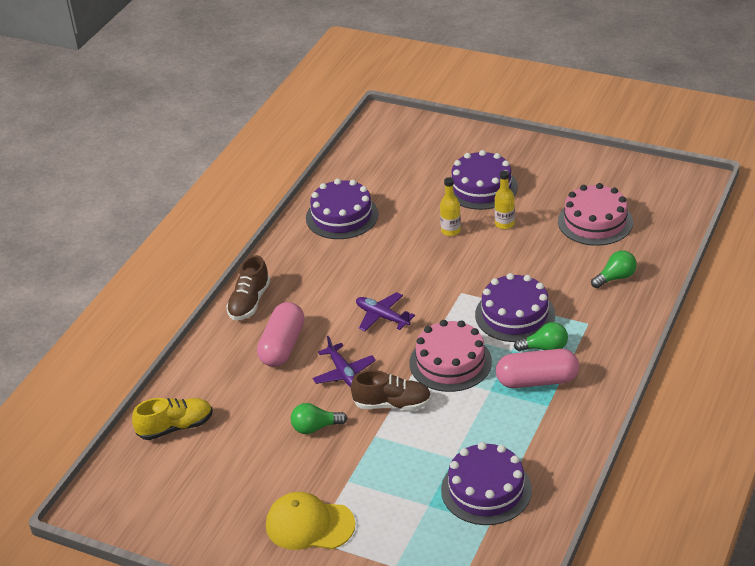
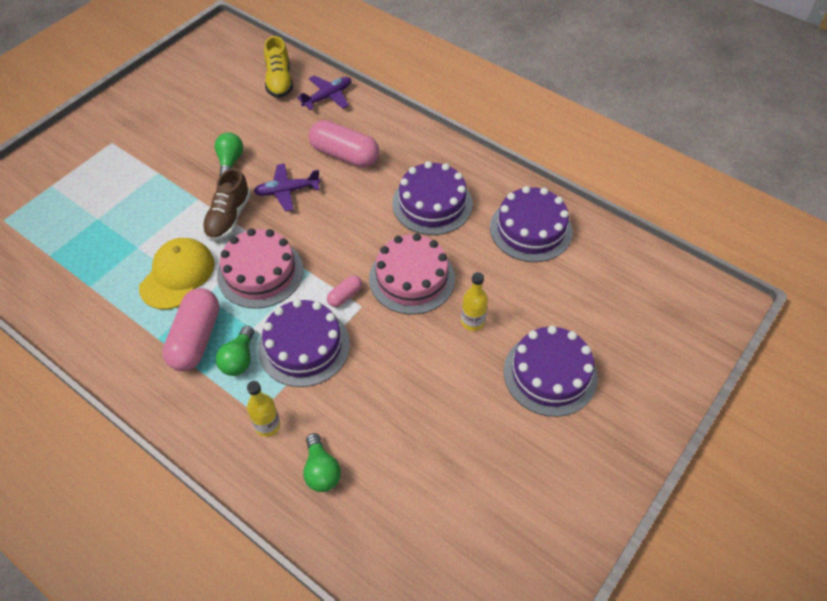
camera: 100 degrees right, 15 degrees up
(249, 302) = (416, 141): brown shoe -> none
(309, 525) = (127, 143): yellow cap -> yellow cap (177, 275)
(382, 317) = (352, 233): purple plane -> purple plane (328, 97)
(454, 304) = (345, 296): none -> pink capsule
(486, 490) = (86, 262): purple cake -> purple cake (432, 204)
(504, 224) = (468, 379): yellow bottle -> yellow bottle (267, 425)
(595, 221) = (439, 484): pink cake -> pink cake (412, 278)

